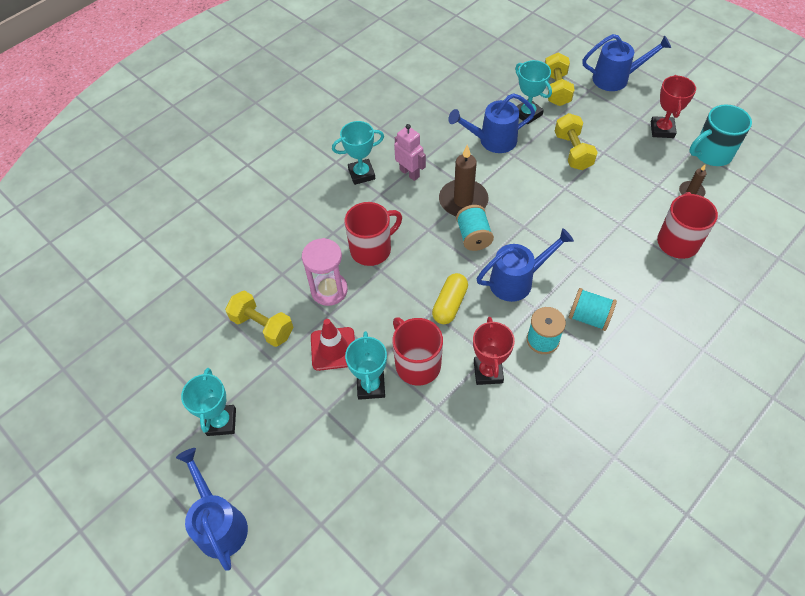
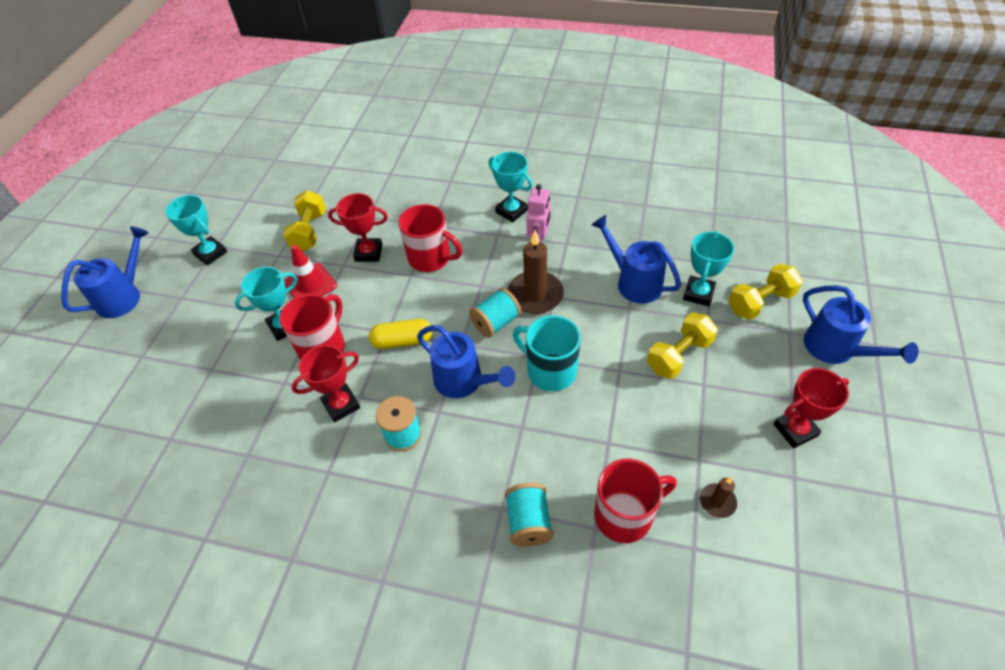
camera: 60 degrees right, 5 degrees down
(221, 422) = (210, 253): turquoise trophy -> turquoise trophy turned 75 degrees clockwise
(329, 290) = (368, 253): pink hourglass -> red trophy
(589, 317) = (455, 465): turquoise spool -> turquoise spool (528, 522)
(711, 154) = (805, 502): turquoise mug -> turquoise mug (550, 371)

